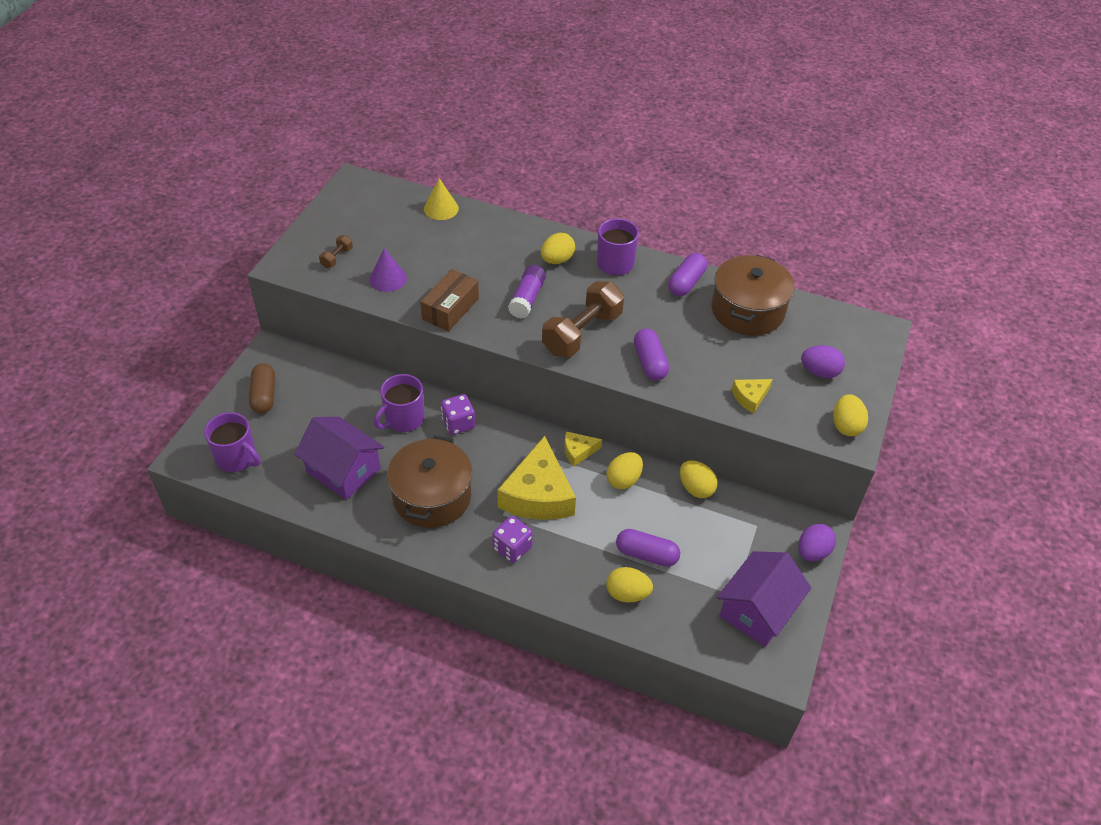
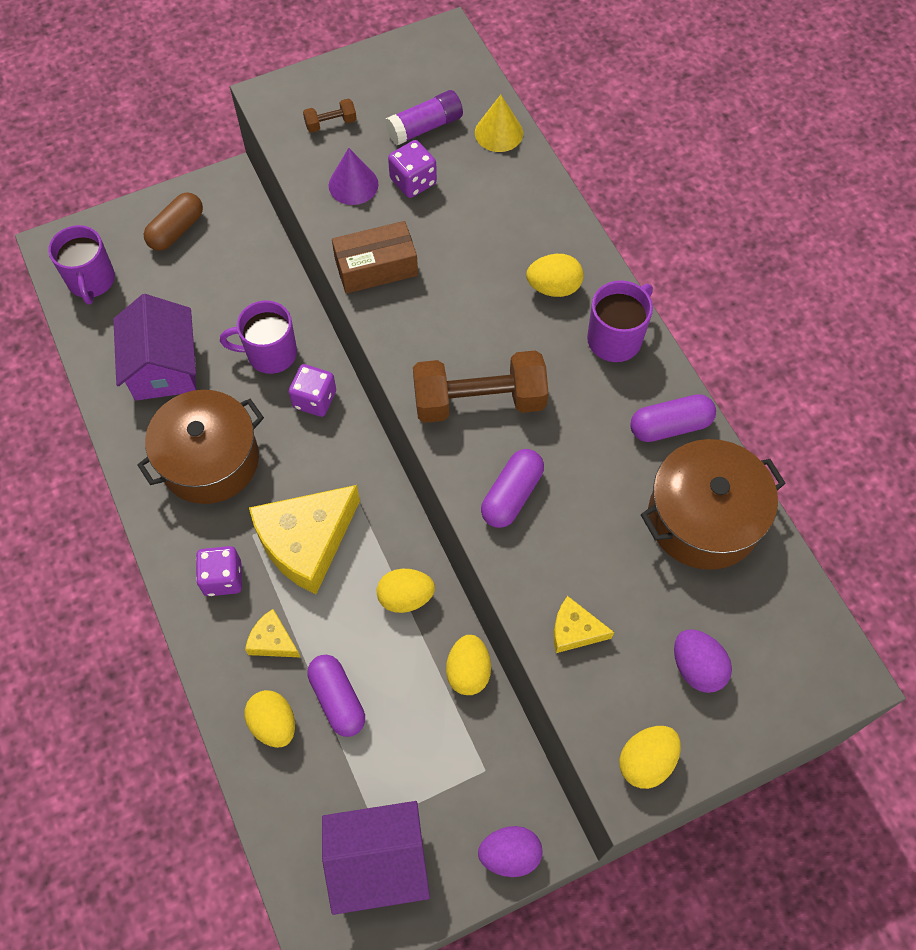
camera: 45 degrees right, 15 degrees up
(421, 257) = (413, 181): none -> purple dice
(527, 299) = (467, 313): purple glue stick -> purple glue stick (425, 127)
(578, 451) = (395, 526): yellow cheese -> yellow cheese (273, 641)

